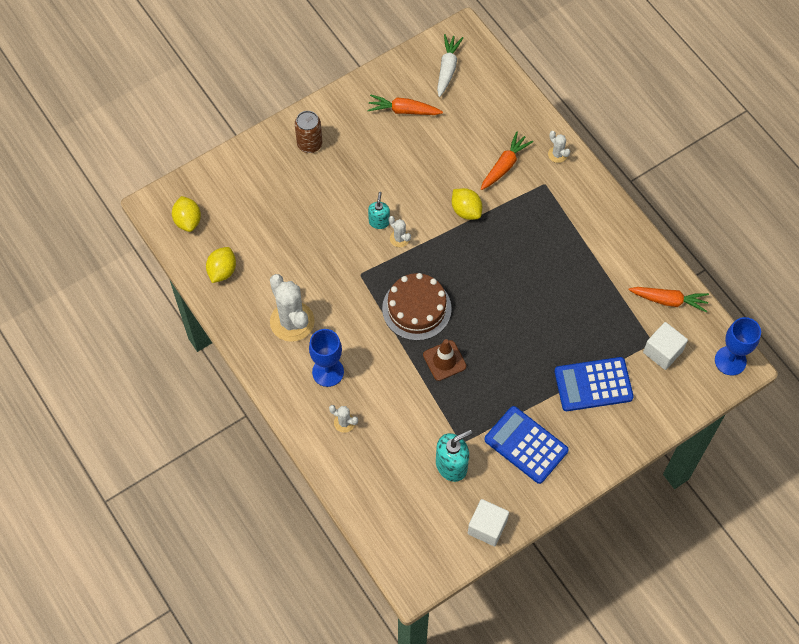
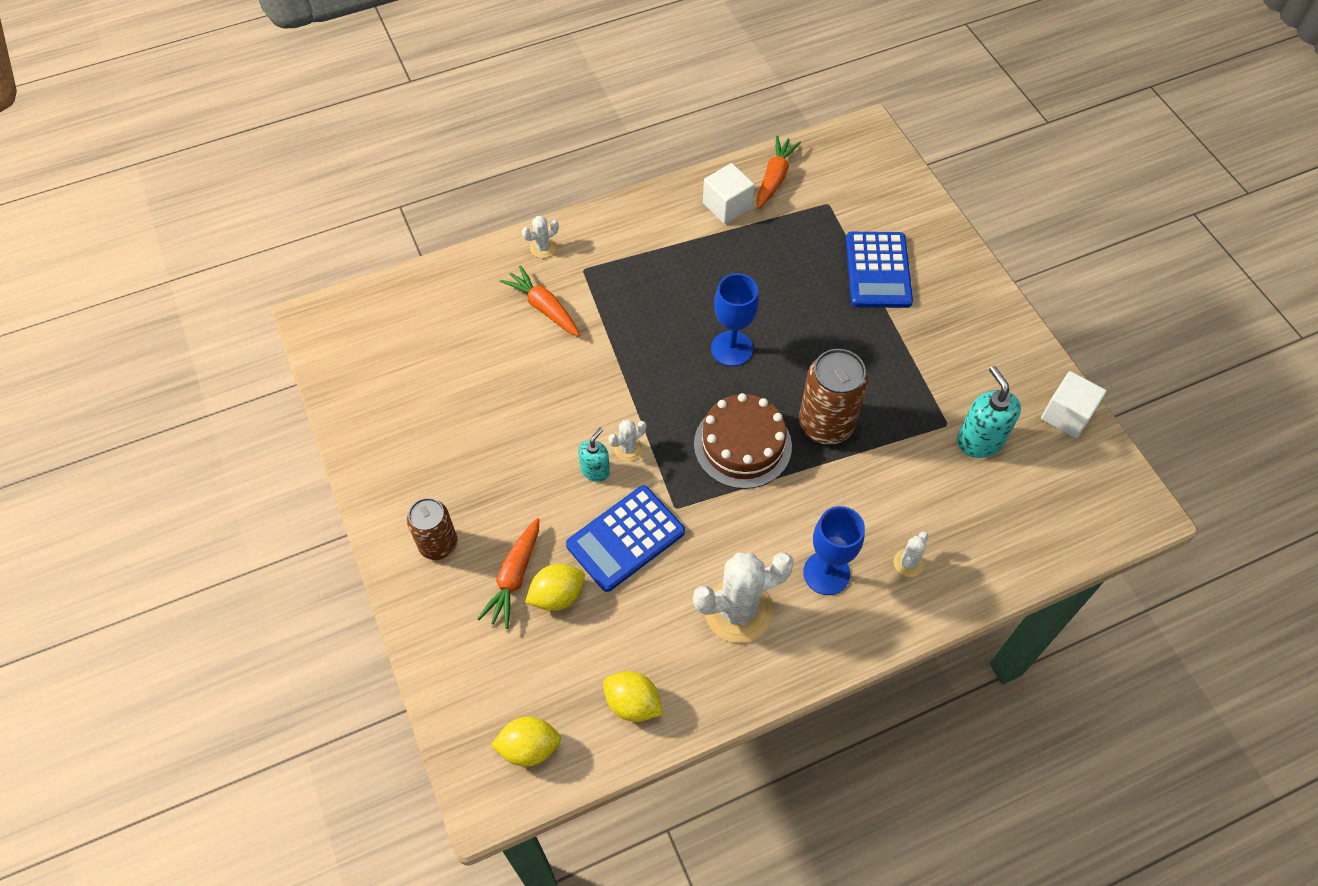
camera: 80 degrees left, 5 degrees down
(379, 222) = (595, 470): turquoise soap dispenser -> turquoise soap dispenser turned 105 degrees clockwise
(403, 110) = (419, 411): orange carrot -> orange carrot (514, 577)
(444, 360) = (826, 424): brown traffic cone -> brown can
(447, 68) = (367, 347): white carrot -> none
(466, 210) = (602, 362): yellow lemon -> yellow lemon (557, 595)
(526, 445) = (955, 354): blue calculator -> blue calculator (625, 538)
(662, 351) = (841, 196): white cube -> white cube (727, 206)
(730, 360) = (860, 139): blue goblet -> blue goblet (732, 348)

